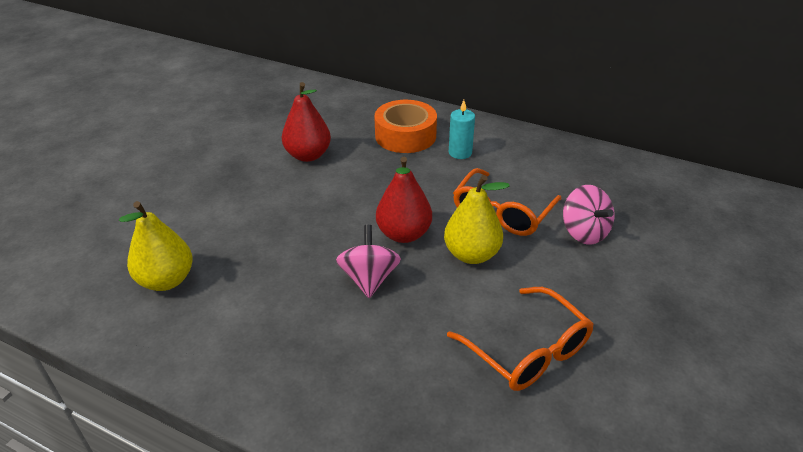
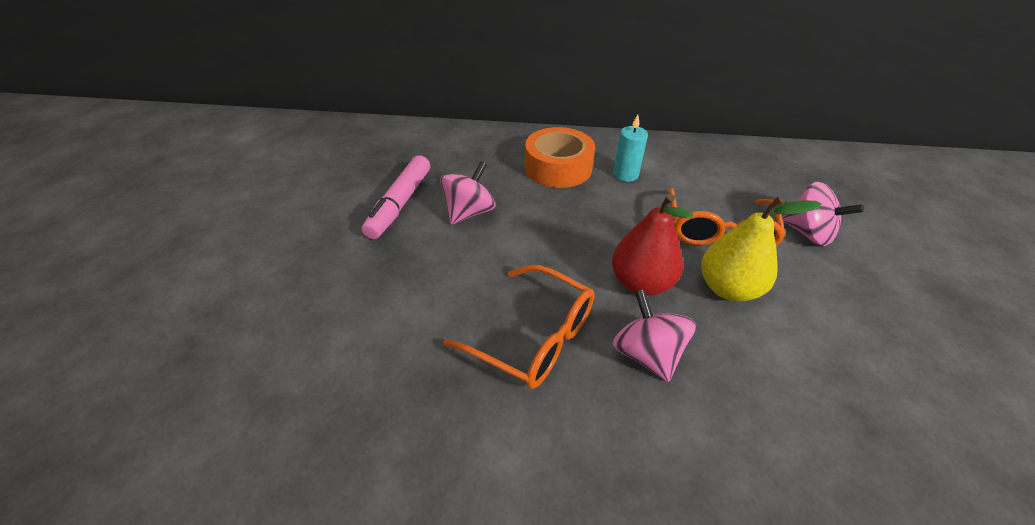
camera: 20 degrees left, 5 degrees up
(166, 280) = (391, 440): yellow pear -> none
(260, 138) = (400, 203): none -> pink marker
(308, 155) = (469, 212): red pear -> pink spinning top
(528, 351) = (882, 395): orange glasses -> orange glasses (534, 337)

